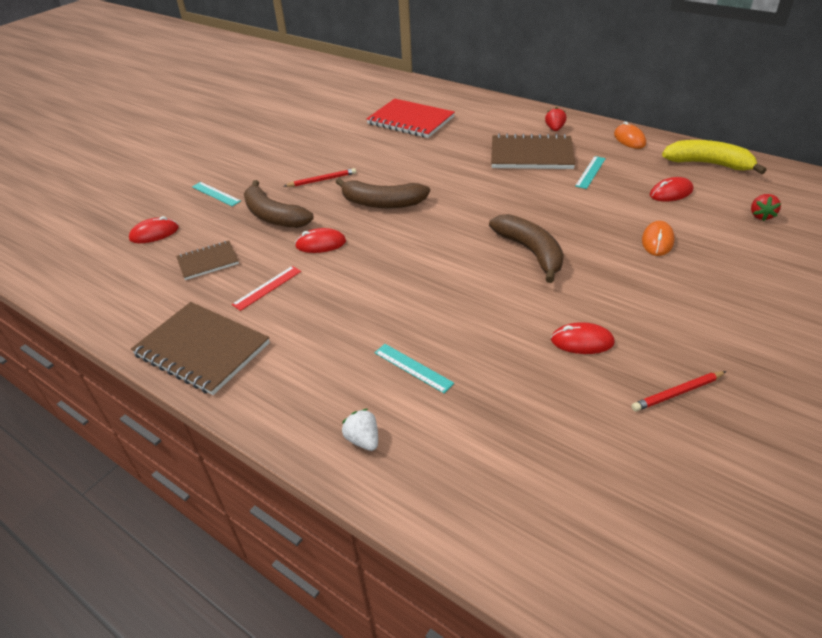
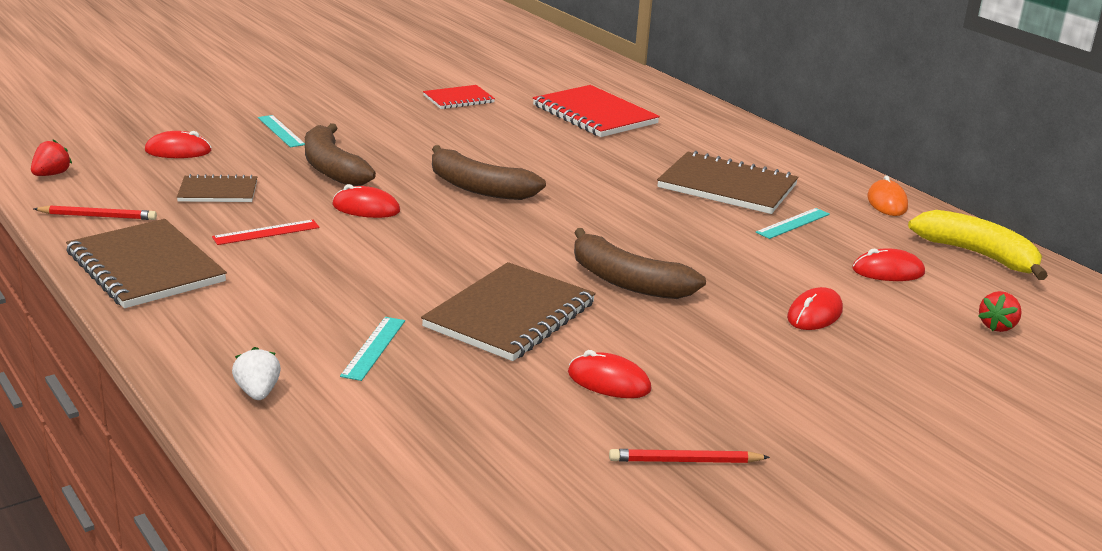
camera: 15 degrees right, 15 degrees down
(316, 132) = (458, 99): none -> red notebook
(322, 180) = (423, 148): red pencil -> red pencil (98, 216)
(413, 367) = (374, 348): turquoise ruler -> turquoise ruler turned 45 degrees clockwise
(480, 306) = (510, 315): none -> brown notebook
(530, 252) = (627, 282): brown banana -> brown banana turned 135 degrees clockwise
(554, 129) = (788, 167): red strawberry -> red strawberry (51, 174)
(657, 241) = (814, 314): orange mouse -> red mouse

